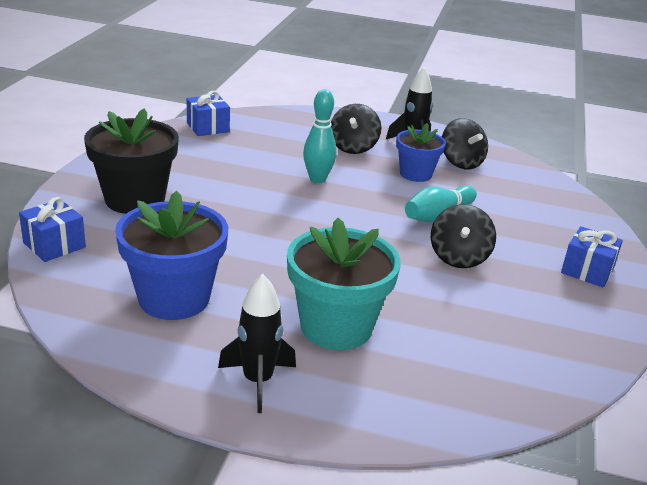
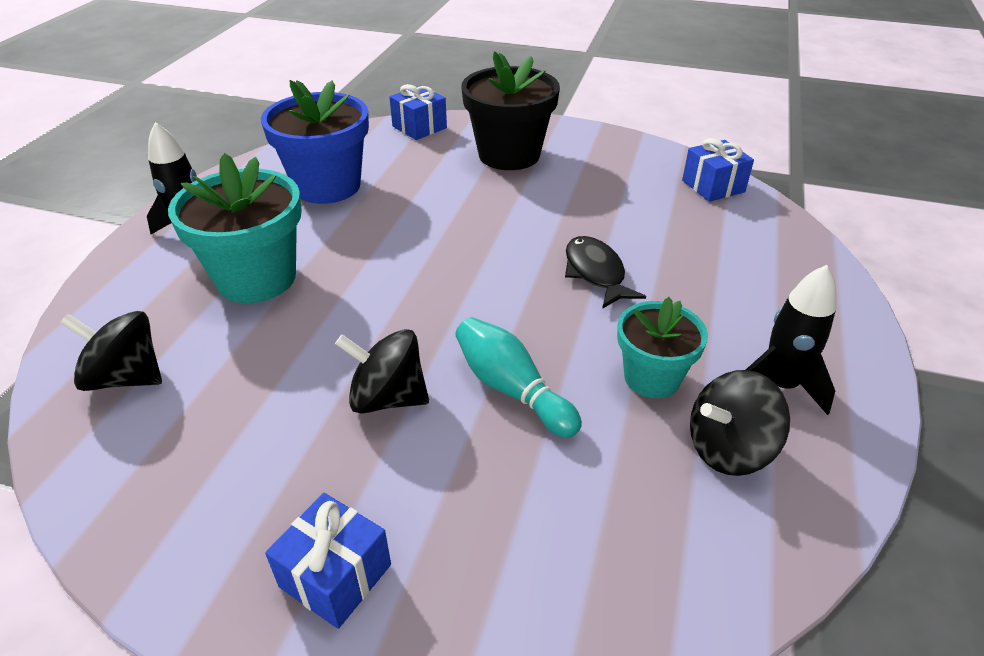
camera: 95 degrees right, 10 degrees up
(317, 179) = (595, 273): turquoise bowling pin -> black fish
(353, 147) = (721, 311): black spinning top -> black spinning top (126, 377)
(415, 174) = (652, 377): blue flower pot -> turquoise flower pot

